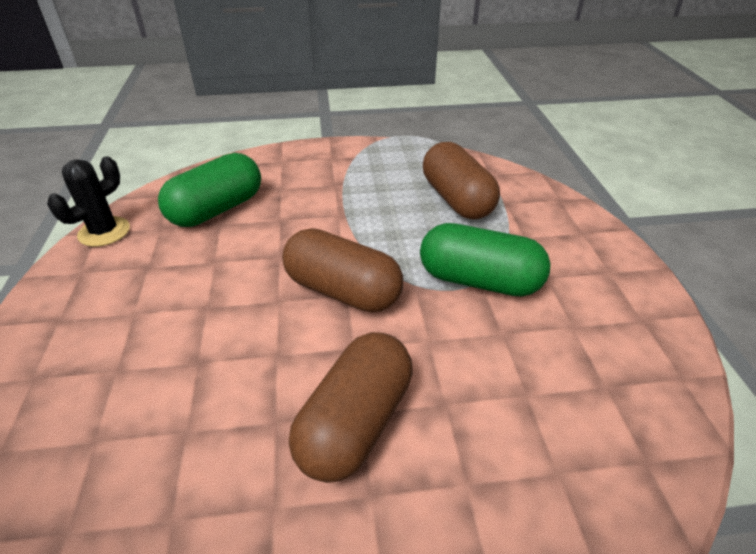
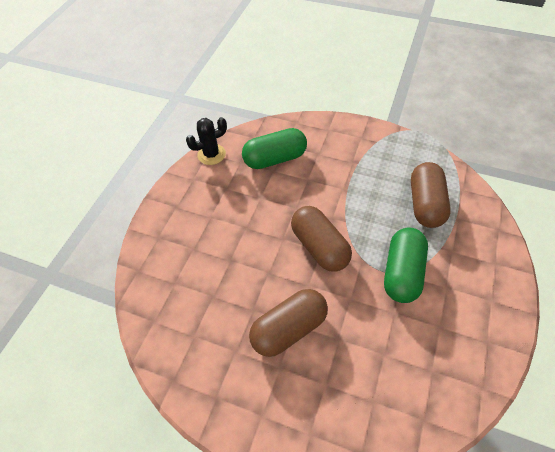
camera: 30 degrees right, 15 degrees up
(479, 281) = (402, 272): green capsule -> green capsule turned 60 degrees clockwise

